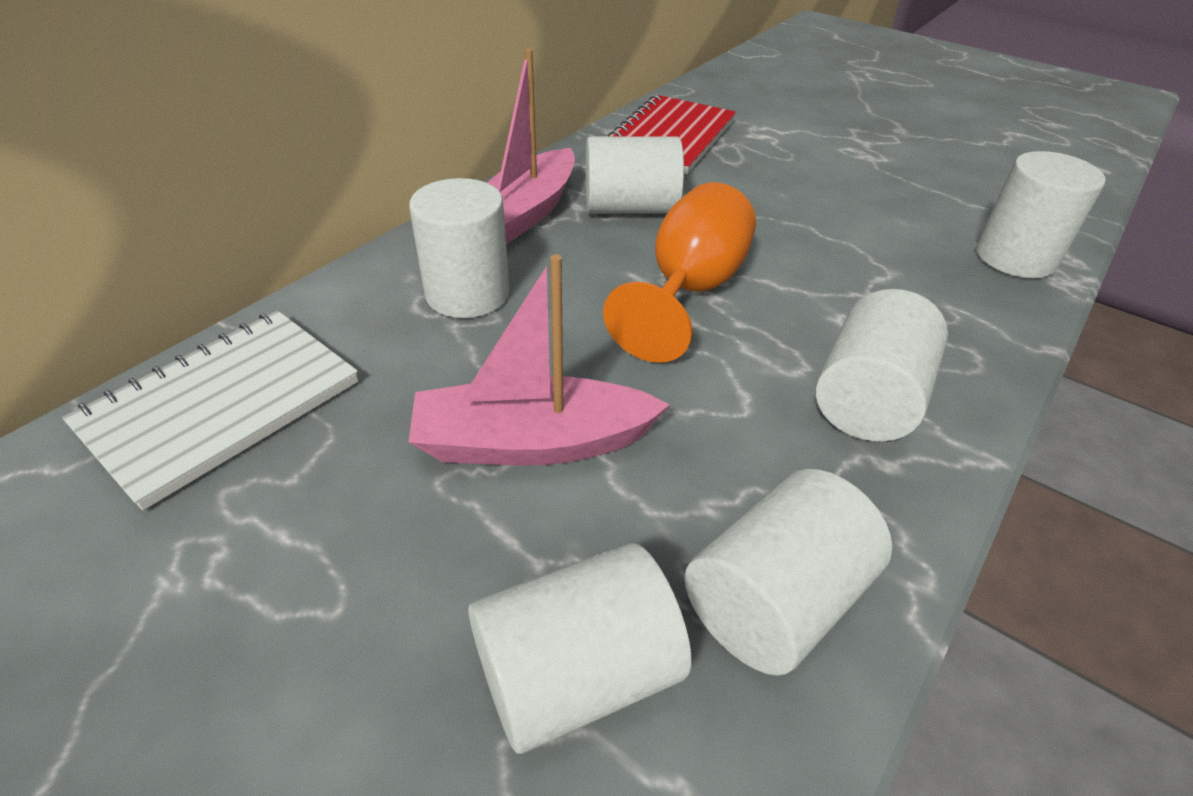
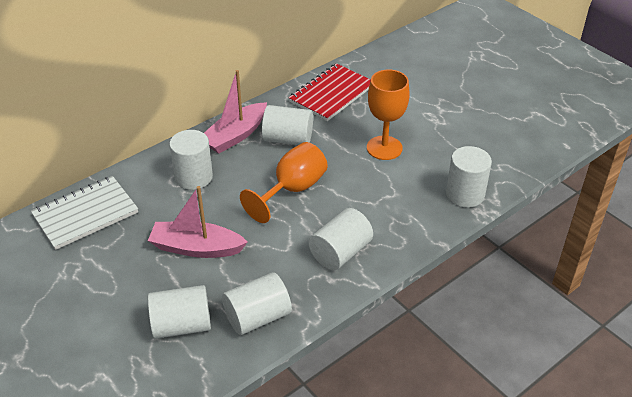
camera: 15 degrees right, 0 degrees up
(815, 203) = (384, 148): none -> orange goblet

